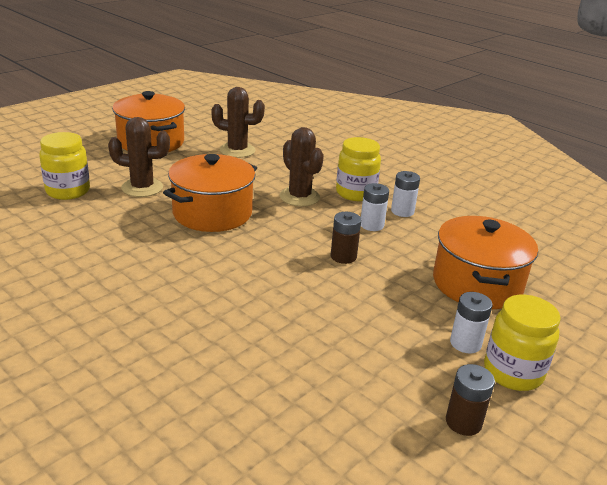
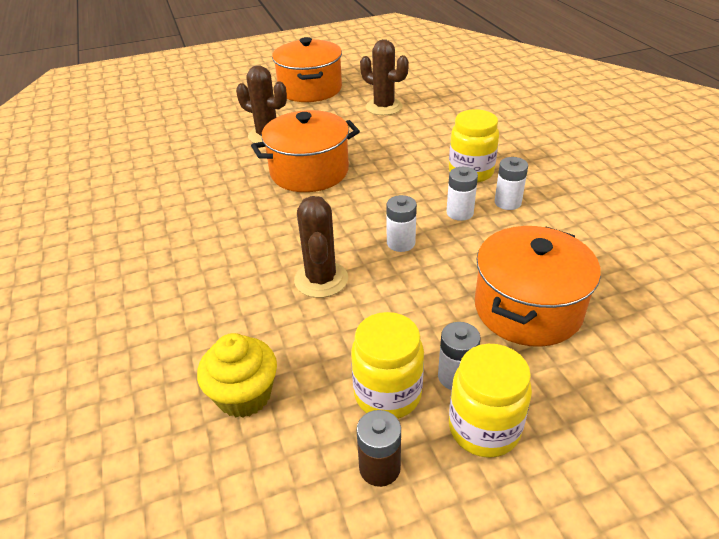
camera: 30 degrees right, 10 degrees up
(68, 191) = (205, 130): yellow jar -> yellow jar (387, 394)
(299, 197) = (407, 167): brown cactus -> brown cactus (321, 279)
(310, 404) = (244, 395): none -> yellow cupcake
(343, 256) = (400, 243): brown battery -> white battery

